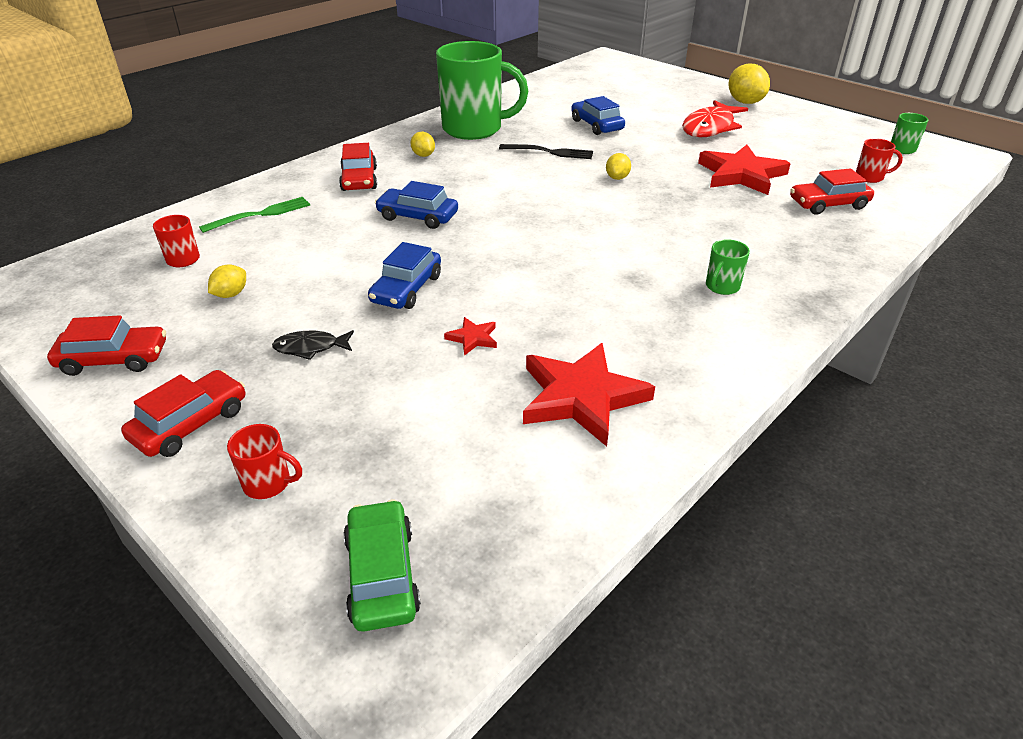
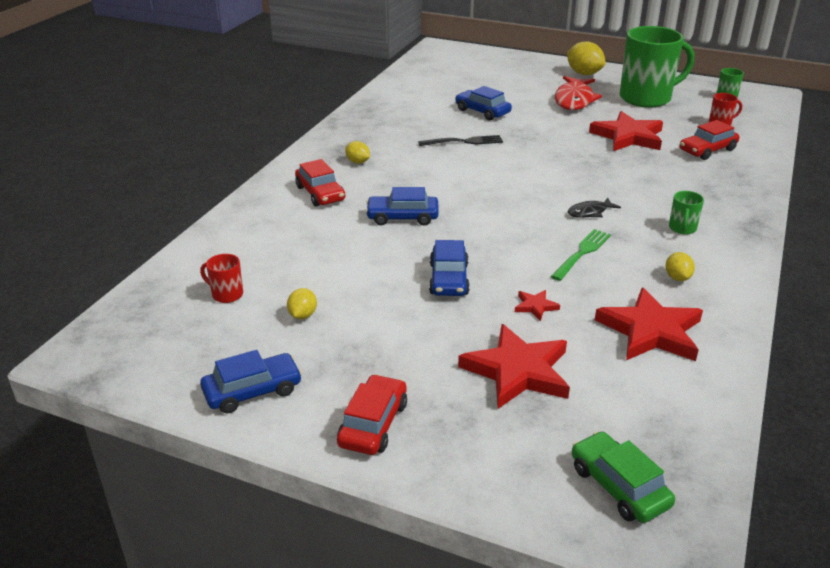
camera: 20 degrees left, 5 degrees down
(114, 359) = (252, 391): red car -> blue car
(261, 214) = (260, 241): green fork -> green fork (582, 253)
(268, 483) = (479, 450): red mug -> none
(310, 348) = (414, 343): black fish -> black fish (589, 212)
(389, 405) = (518, 371): none -> red star
(474, 129) = (381, 131): green mug -> green mug (647, 98)
(617, 178) = (536, 155): yellow lemon -> yellow lemon (677, 277)

